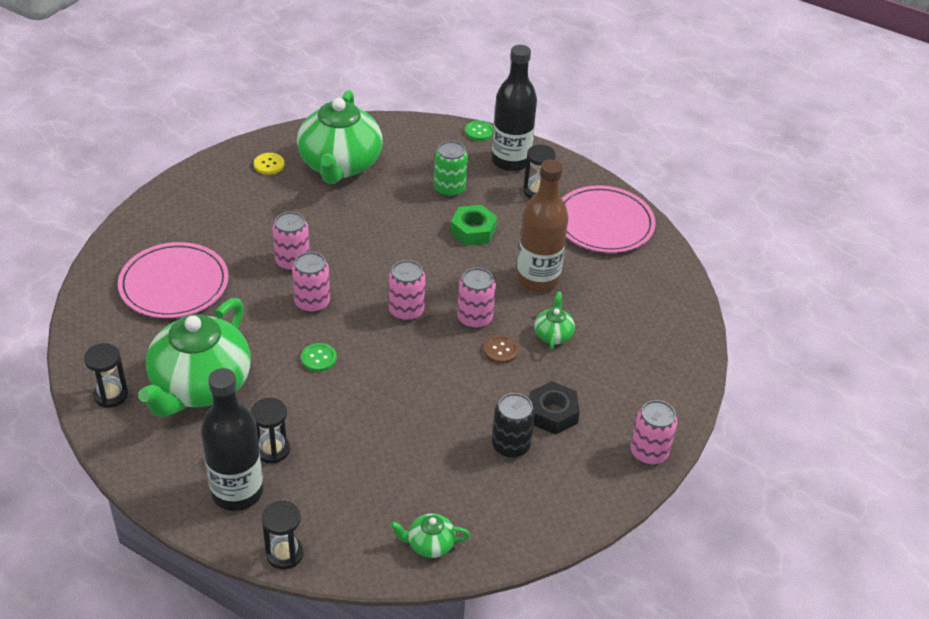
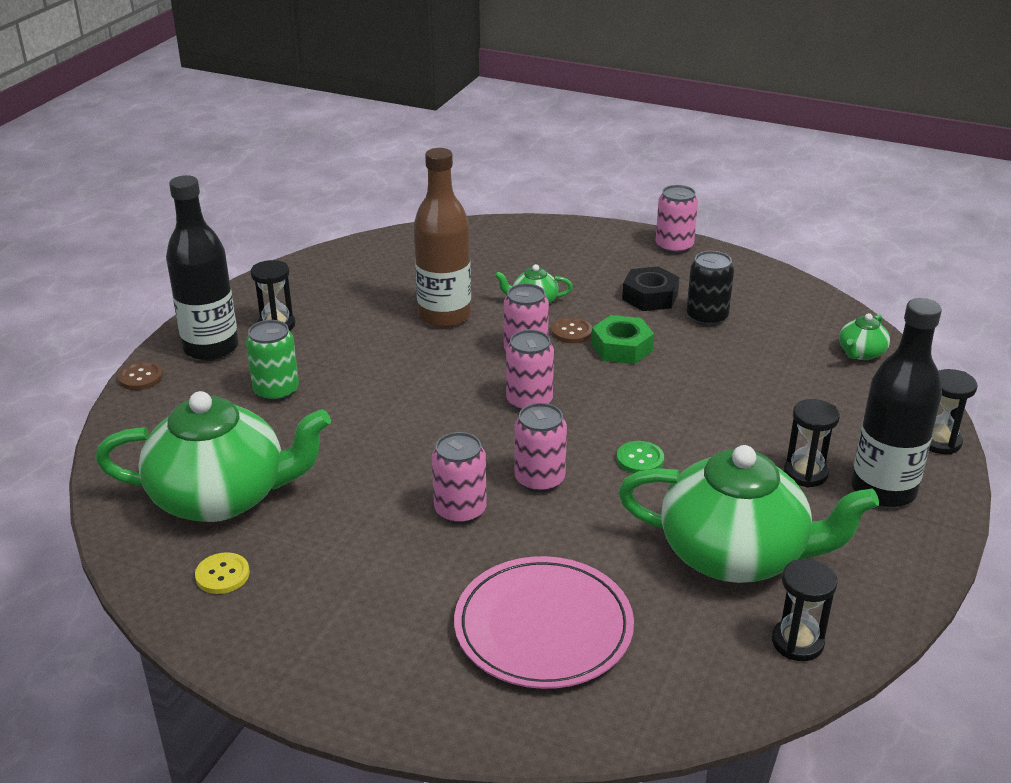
camera: 95 degrees left, 10 degrees down
(430, 544) = (861, 353): green teapot -> green teapot turned 45 degrees clockwise
(473, 231) = (363, 365): green nut -> green nut (622, 348)
(479, 132) = (140, 377): green button -> brown button
(604, 223) = (334, 279): pink plate -> none

